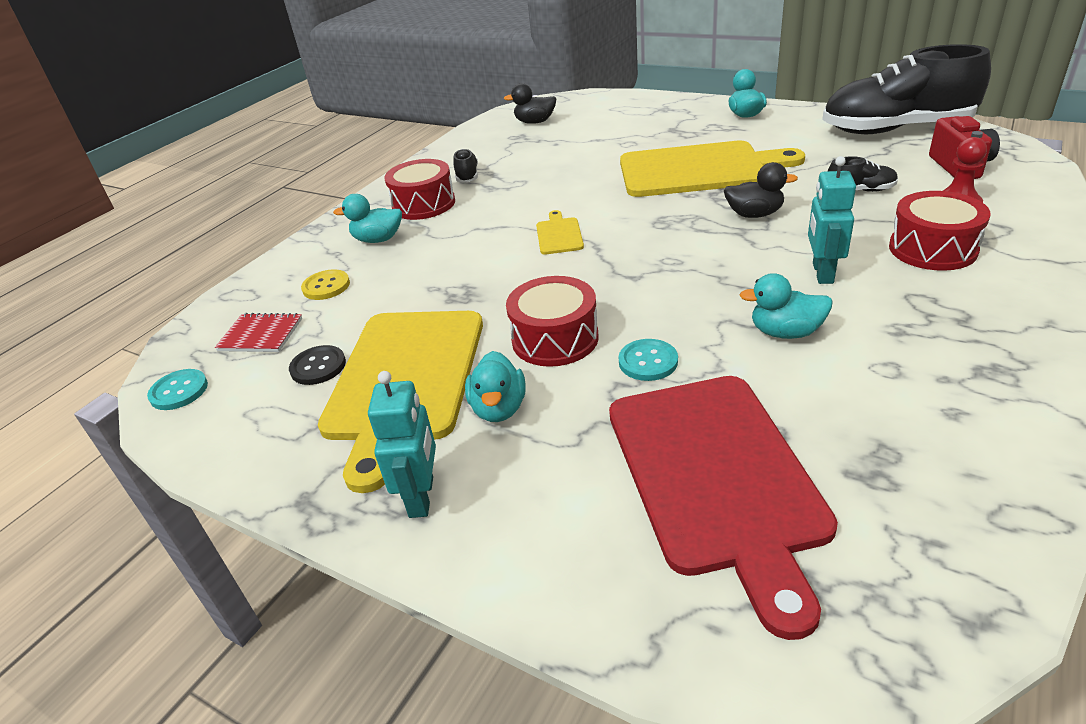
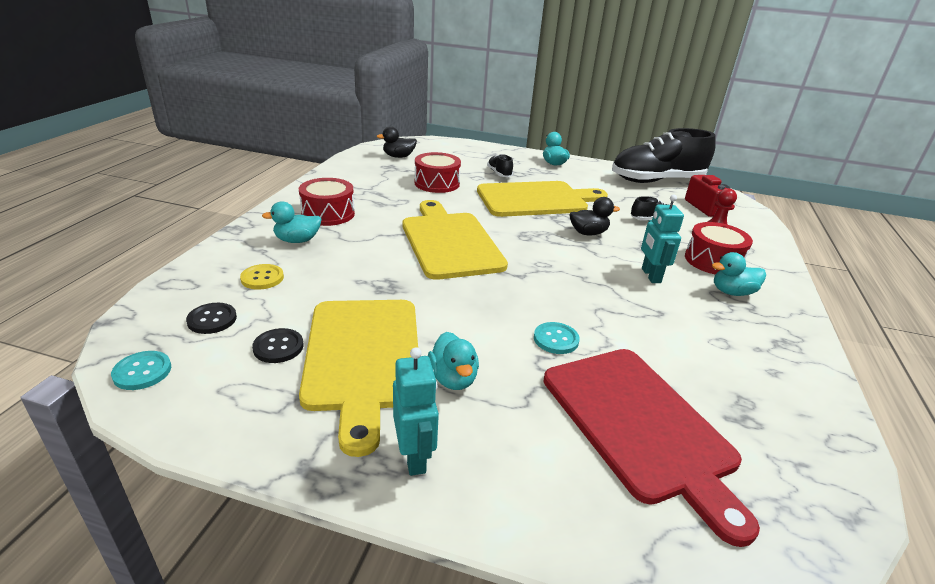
camera: 20 degrees left, 5 degrees down
(261, 335) = (212, 319): red notebook -> black button
(467, 176) = (357, 193): black shoe -> black shoe (499, 173)
(555, 339) = (477, 322): red drum -> red drum (437, 183)
(559, 235) = (450, 242): yellow cutting board -> yellow cutting board, size x2.40
(785, 332) = (644, 317): turquoise duck -> turquoise duck (732, 292)

